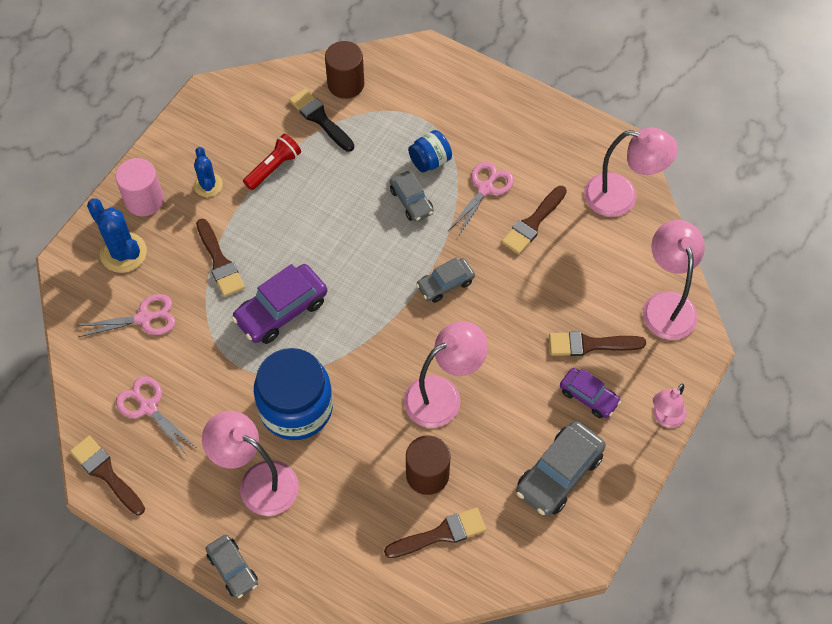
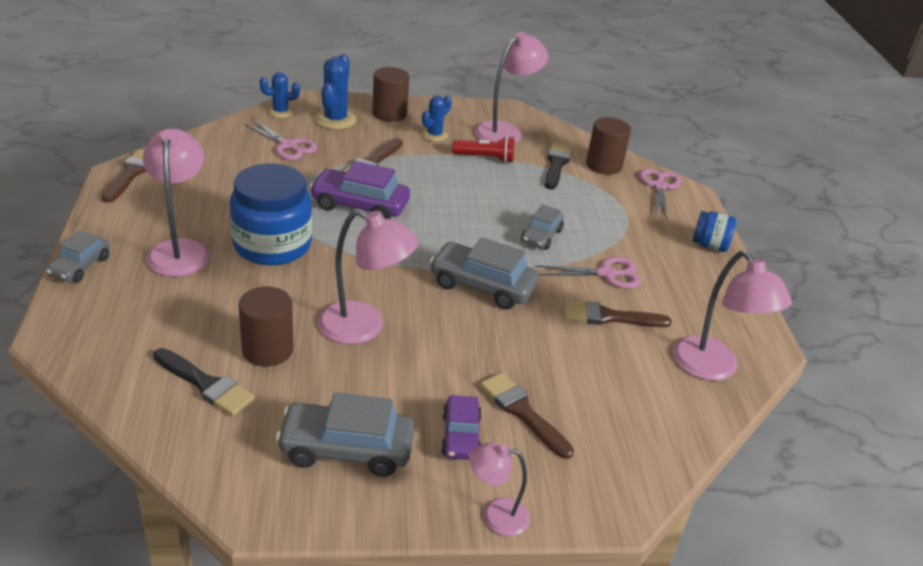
camera: 50 degrees right, 25 degrees down
(75, 293) = (280, 112): none -> blue cactus
(144, 200) = (389, 114): pink cylinder -> brown cylinder
(148, 407) = (208, 173): pink scissors -> pink scissors (659, 186)
(430, 161) = (592, 232): blue jar -> blue jar (709, 245)
(440, 534) = (205, 384): brown brush -> black brush
(445, 284) = (482, 286): grey car -> grey car, size x1.63
(666, 304) = (635, 456): pink lamp -> pink lamp (505, 131)

